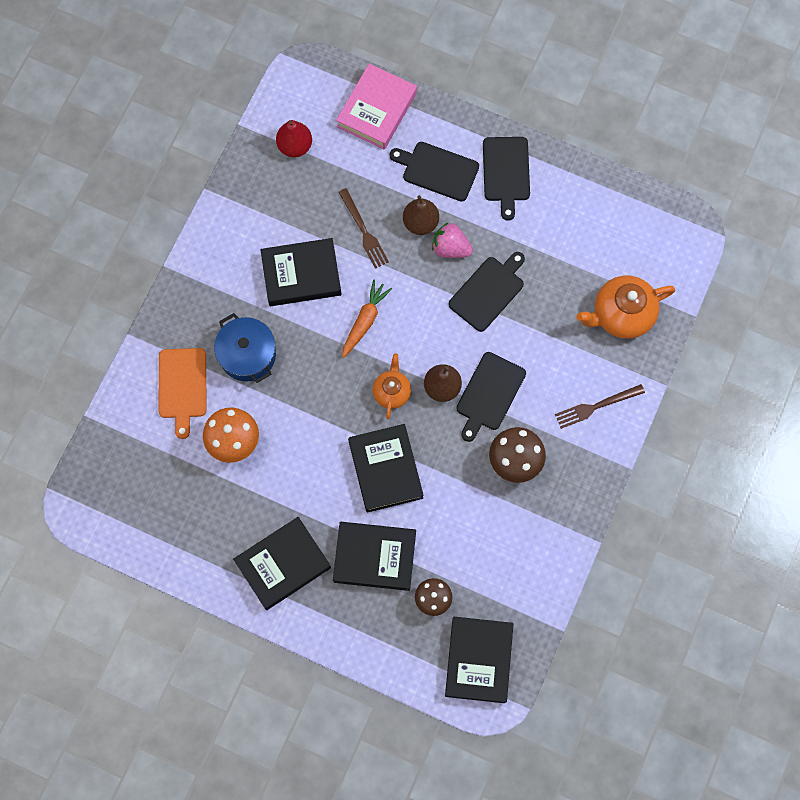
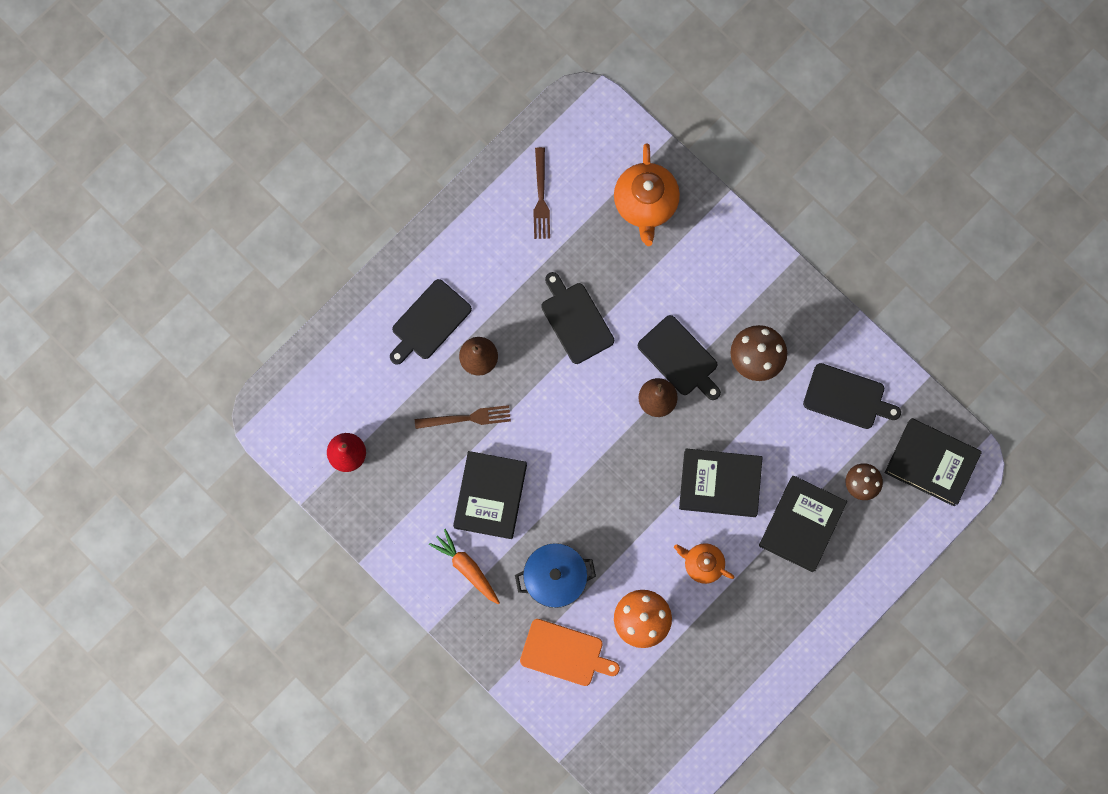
camera: 70 degrees left, 5 degrees up
(283, 564) = (778, 614): black book -> none
(365, 321) = (562, 450): orange carrot -> orange carrot (467, 568)
(376, 110) = (339, 358): pink book -> none
(392, 392) = (644, 450): orange teapot -> orange teapot (702, 564)
(450, 248) = (516, 339): pink strawberry -> none
(506, 172) = (456, 256): black cutting board -> black cutting board (847, 397)
(596, 406) = (728, 262): brown fork -> brown fork (541, 197)

